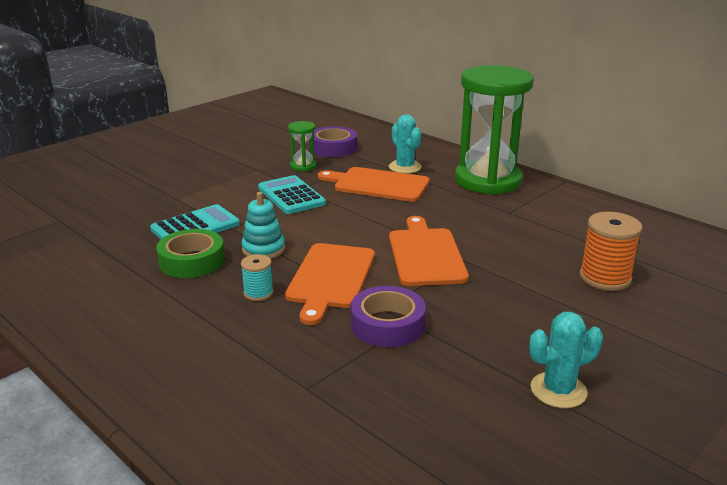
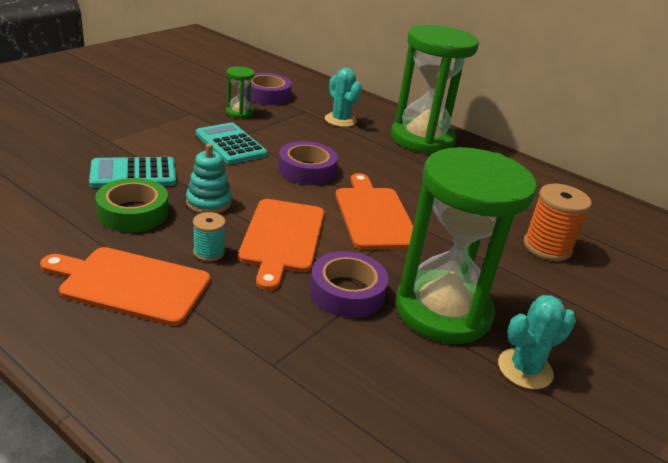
camera: 10 degrees left, 5 degrees up
(195, 227) = (133, 174): turquoise calculator -> turquoise calculator turned 150 degrees counterclockwise
(363, 215) = (307, 170): none -> purple tape
(378, 184) = (316, 137): orange cutting board -> orange cutting board (130, 284)
(482, 339) = (443, 310): none -> green hourglass

